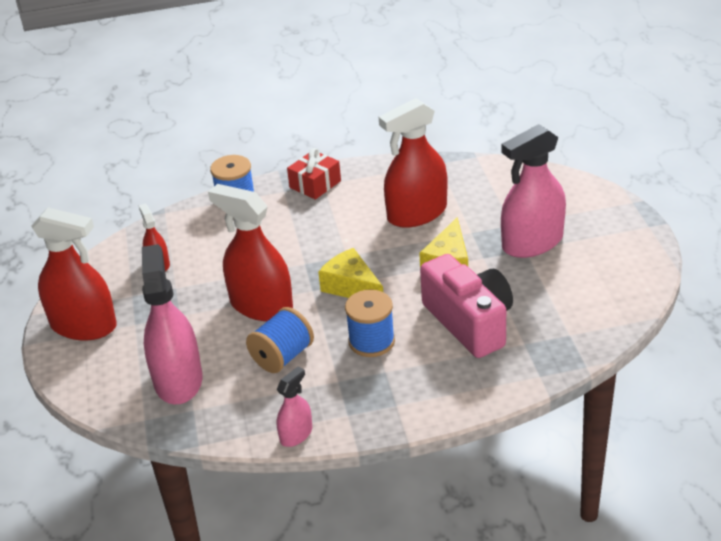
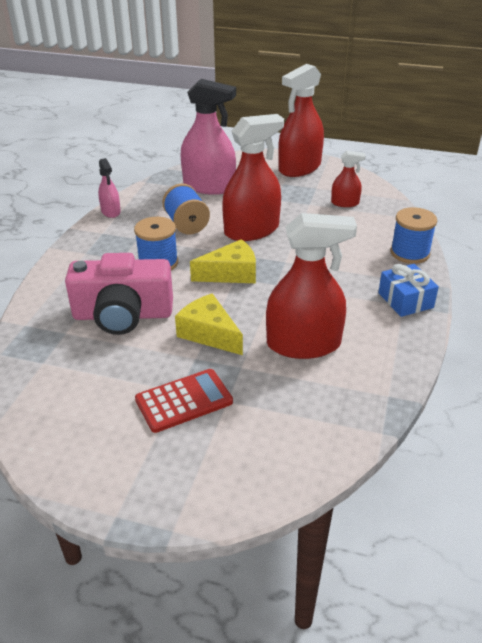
camera: 115 degrees right, 0 degrees up
(315, 184) = (405, 300): red gift -> blue gift
(417, 213) = (303, 344): red spray bottle -> red spray bottle turned 90 degrees clockwise
(532, 242) = (184, 401): pink spray bottle -> red calculator

